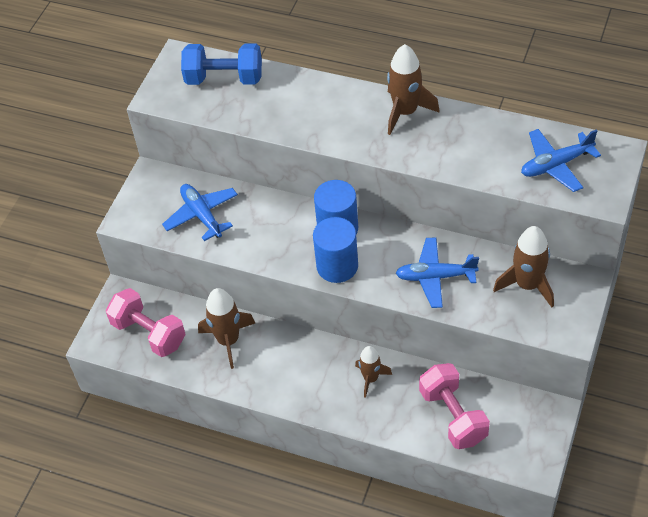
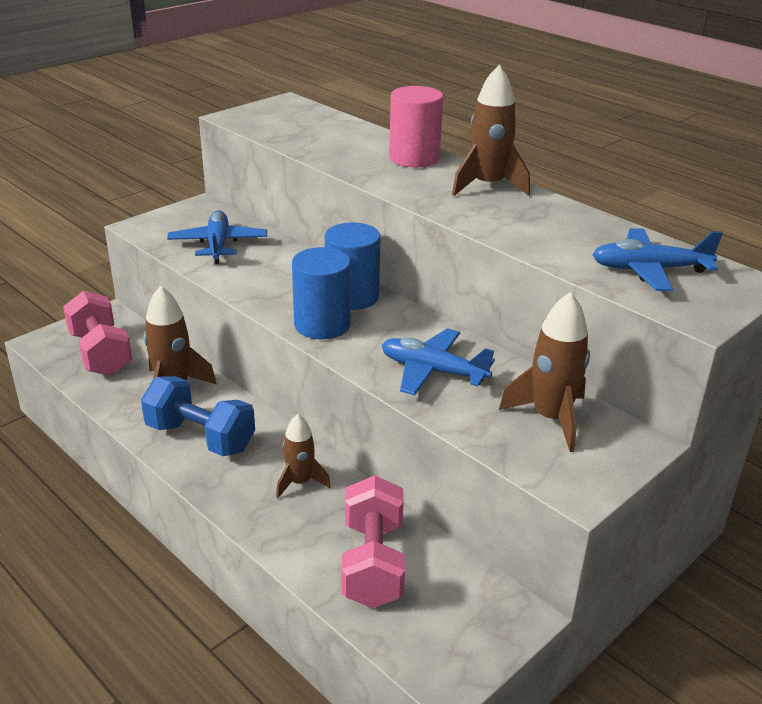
camera: 20 degrees right, 20 degrees down
(224, 78) = (314, 122): blue dumbbell -> blue dumbbell (200, 437)
(332, 98) = (414, 158): none -> pink cylinder

